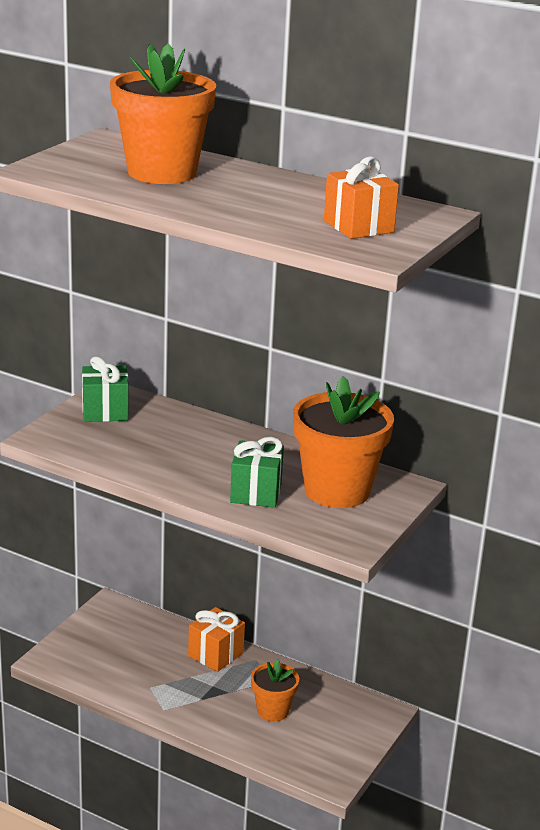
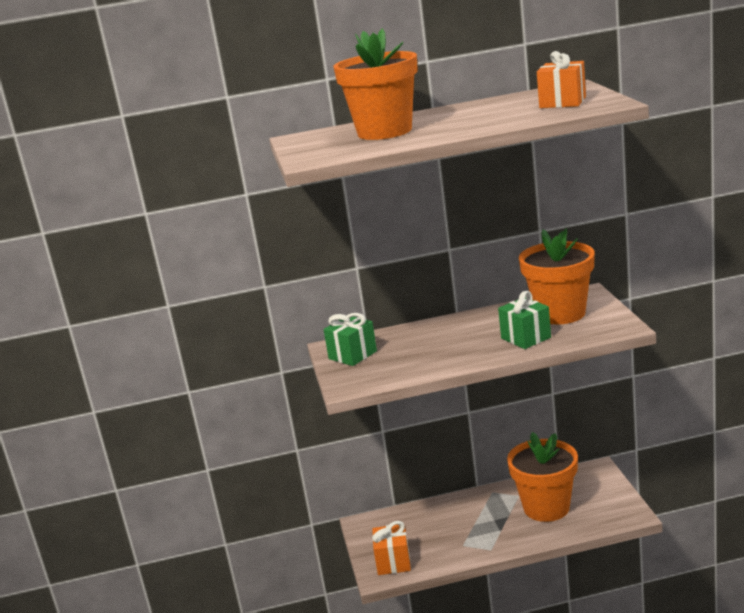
camera: 35 degrees left, 5 degrees down
(215, 654) = (467, 504): orange gift -> orange gift (393, 562)
(273, 711) = (546, 508): orange flower pot -> orange flower pot, size x1.87

